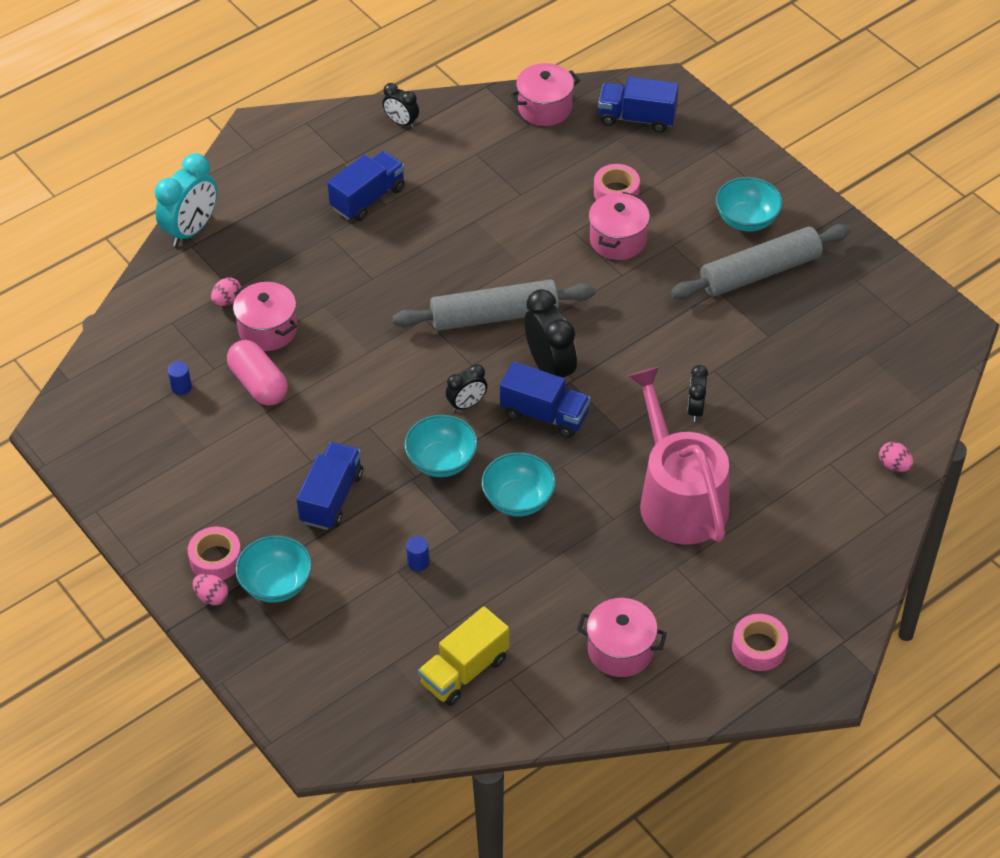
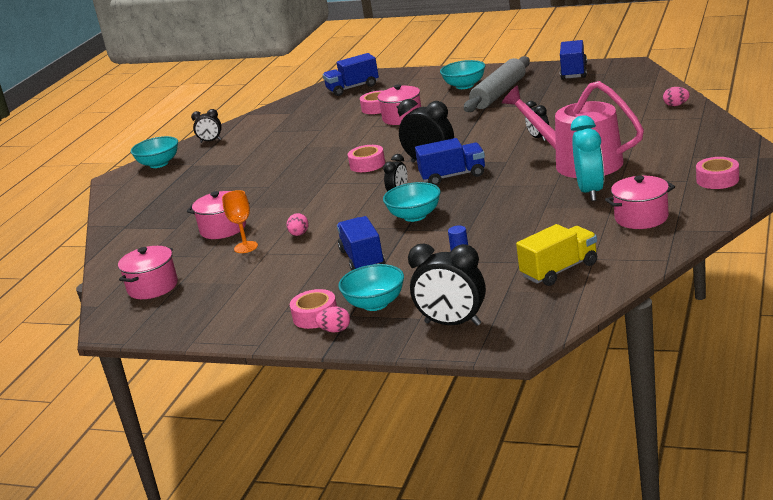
camera: 30 degrees left, 25 degrees down
(181, 387) = (190, 272): blue cylinder -> none
(191, 230) = (116, 223): turquoise clock -> turquoise clock (590, 192)
(227, 300) = (178, 232): pink egg -> pink egg (299, 234)
(259, 384) = (246, 247): pink capsule -> orange goblet
(305, 672) = (452, 323): none -> black clock
(368, 198) = (225, 167): blue truck -> blue truck (574, 72)
(464, 671) = (559, 270): yellow truck -> yellow truck turned 135 degrees counterclockwise
(494, 316) = (367, 164): grey rolling pin -> pink tape
(518, 500) = (486, 205): turquoise bowl -> turquoise bowl (159, 164)
(545, 108) = (293, 105): pink pot -> pink pot (153, 287)

